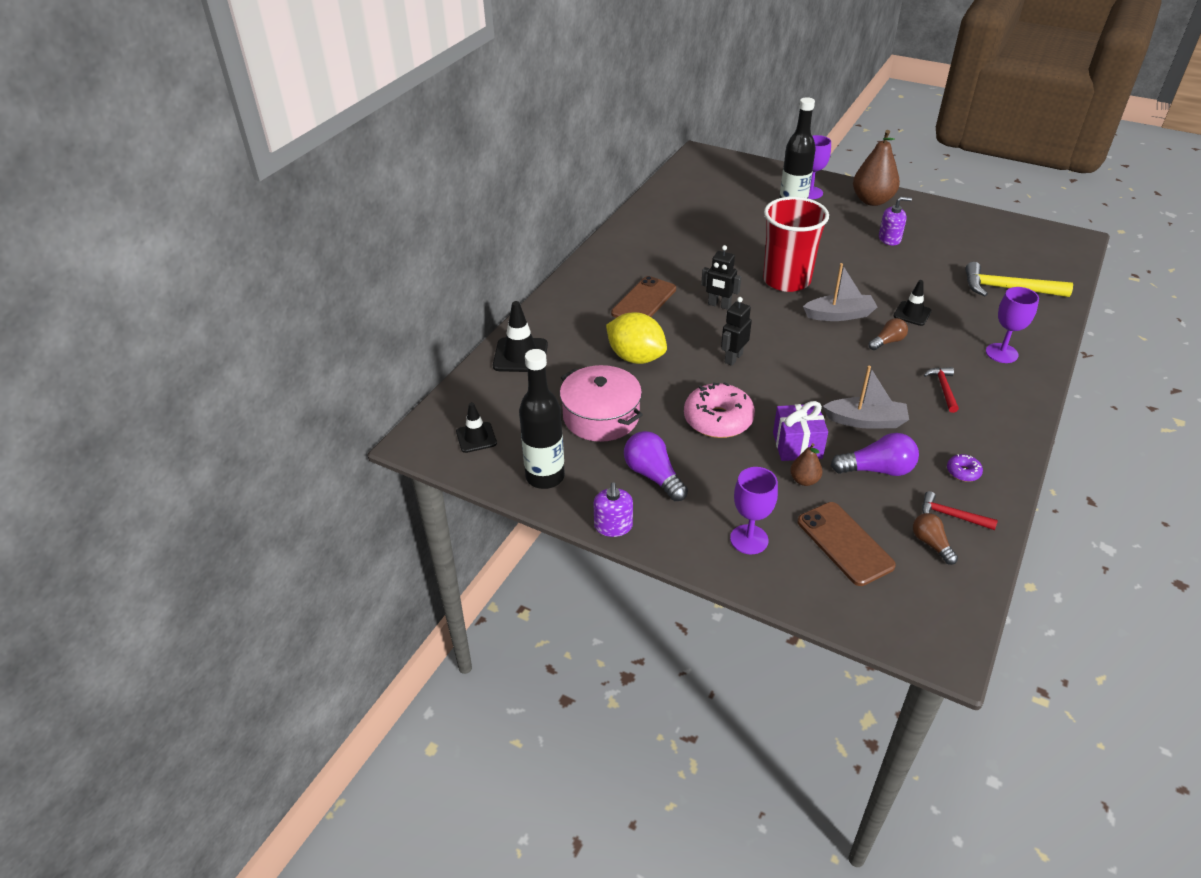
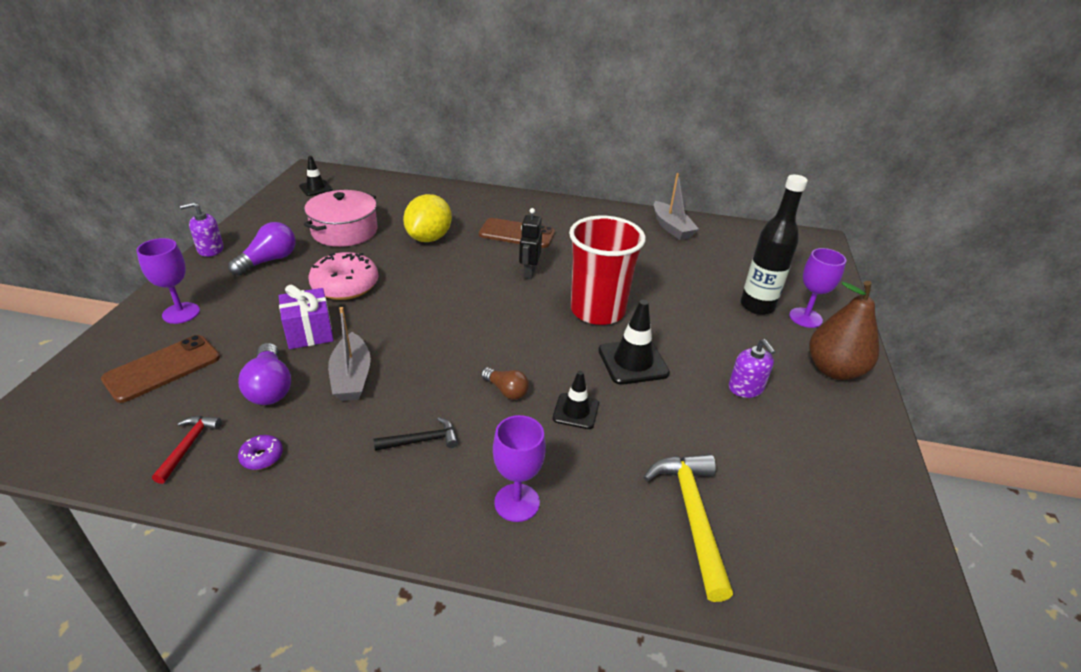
camera: 70 degrees right, 5 degrees down
(520, 355) = (418, 191): black traffic cone -> black traffic cone (633, 362)
(545, 477) = (270, 217): black bottle -> none
(733, 358) = (442, 287): black robot -> none
(804, 480) = (257, 339): brown pear -> none
(839, 315) = (546, 351): grey boat -> grey boat (671, 228)
(931, 544) = (147, 429): brown light bulb -> none
(943, 389) = (421, 440): red hammer -> black hammer

